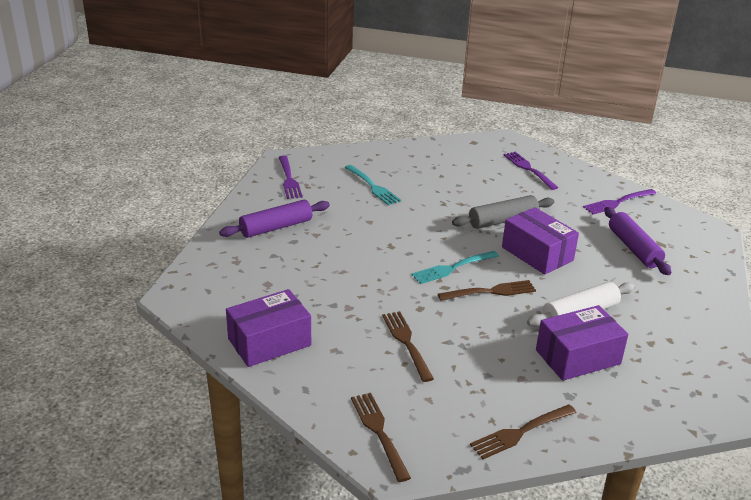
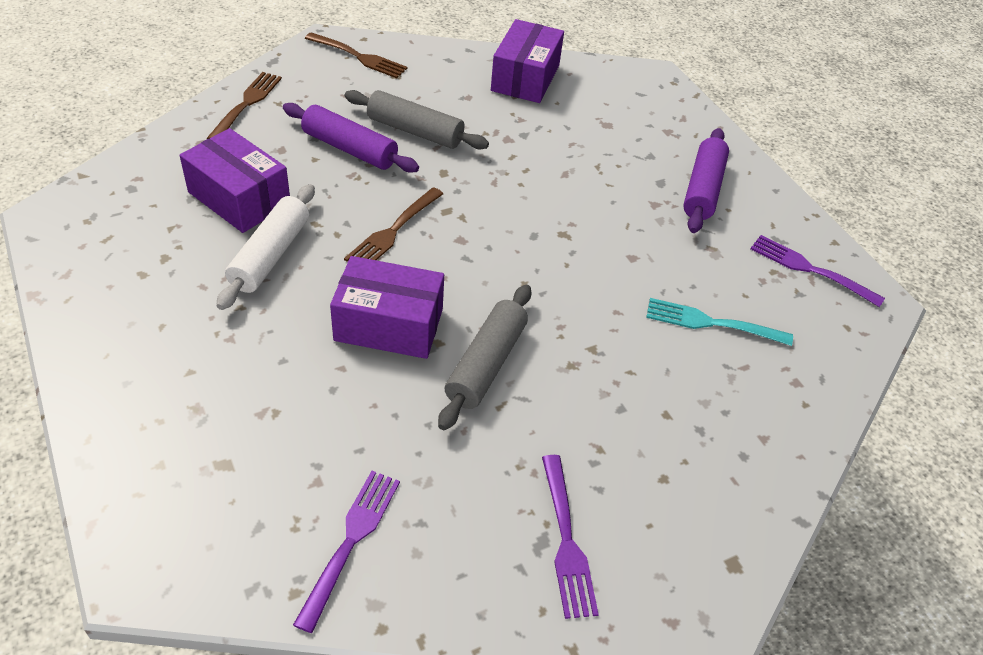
camera: 135 degrees right, 15 degrees up
(407, 343) = (415, 131): brown fork -> grey rolling pin
(453, 268) = (465, 242): turquoise fork -> none
(529, 169) = (565, 539): purple fork -> purple fork turned 60 degrees clockwise
(577, 357) = (239, 198): purple box -> purple box turned 75 degrees counterclockwise
(633, 248) = (261, 422): purple rolling pin -> purple rolling pin (350, 149)

